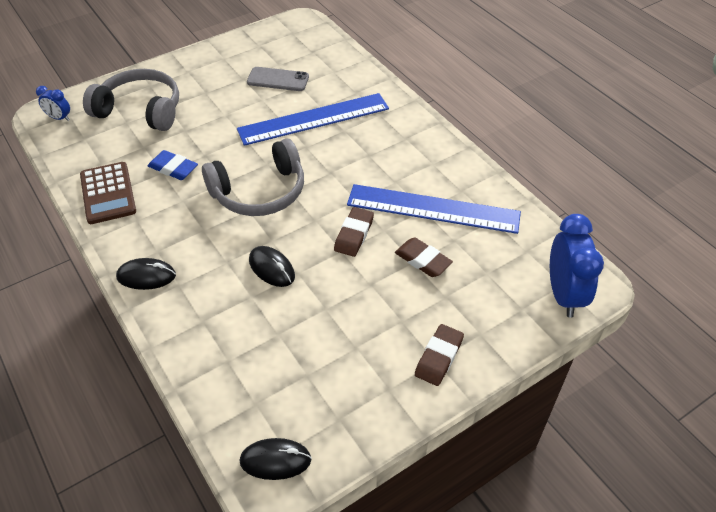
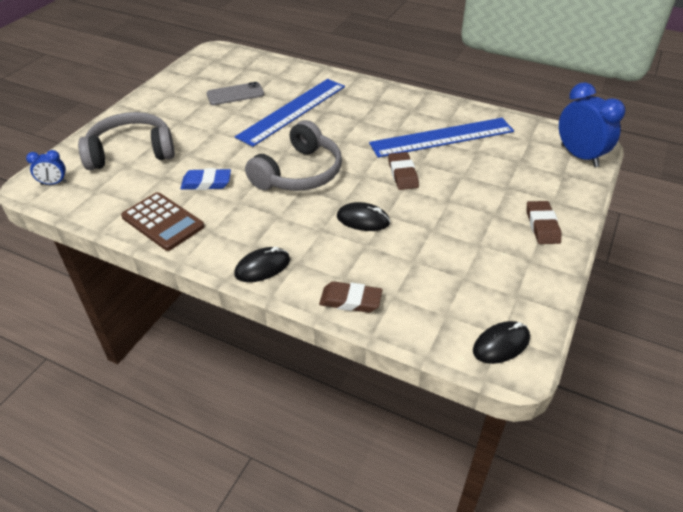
camera: 30 degrees left, 5 degrees down
(423, 260) = (468, 171): brown eraser -> brown eraser (350, 300)

